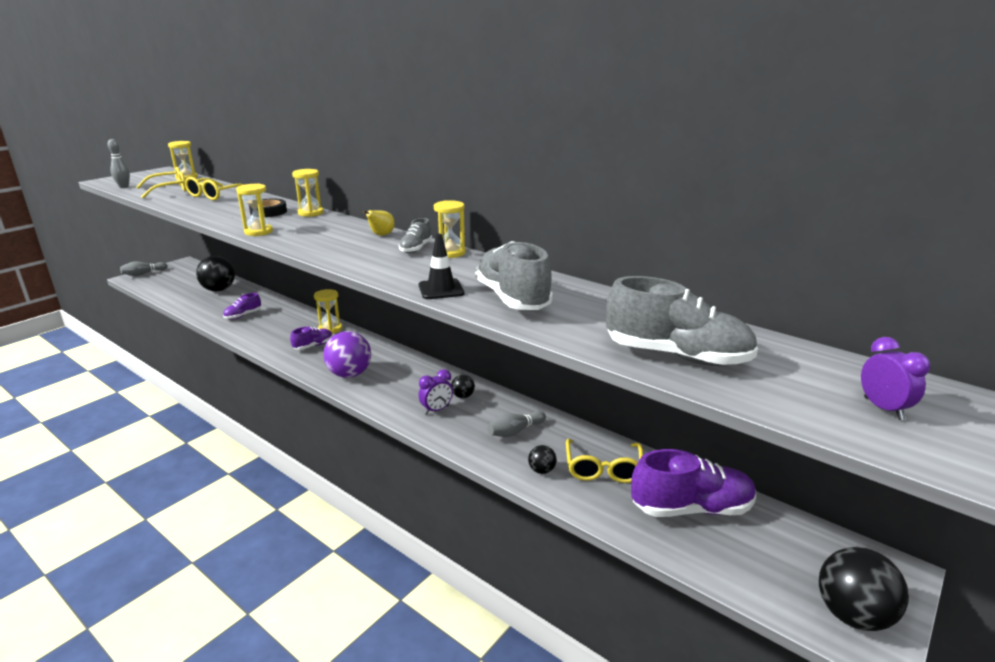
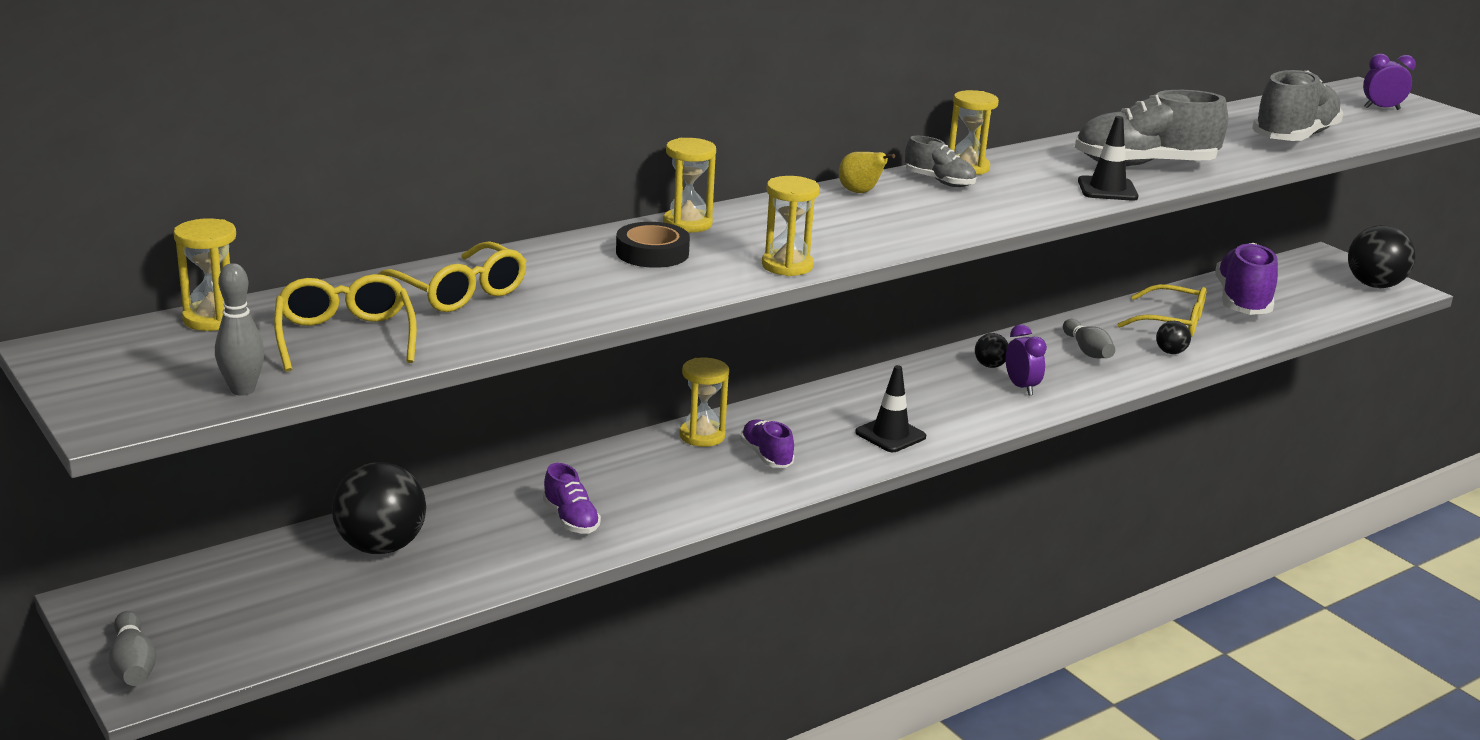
camera: 75 degrees left, 0 degrees up
(349, 374) = (890, 435): purple ball -> black traffic cone

